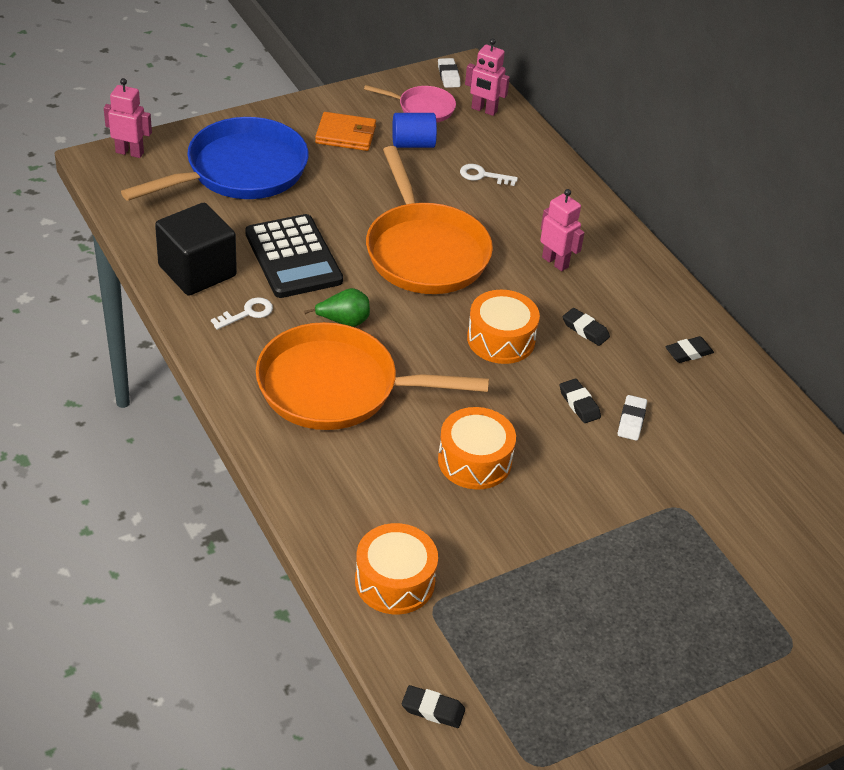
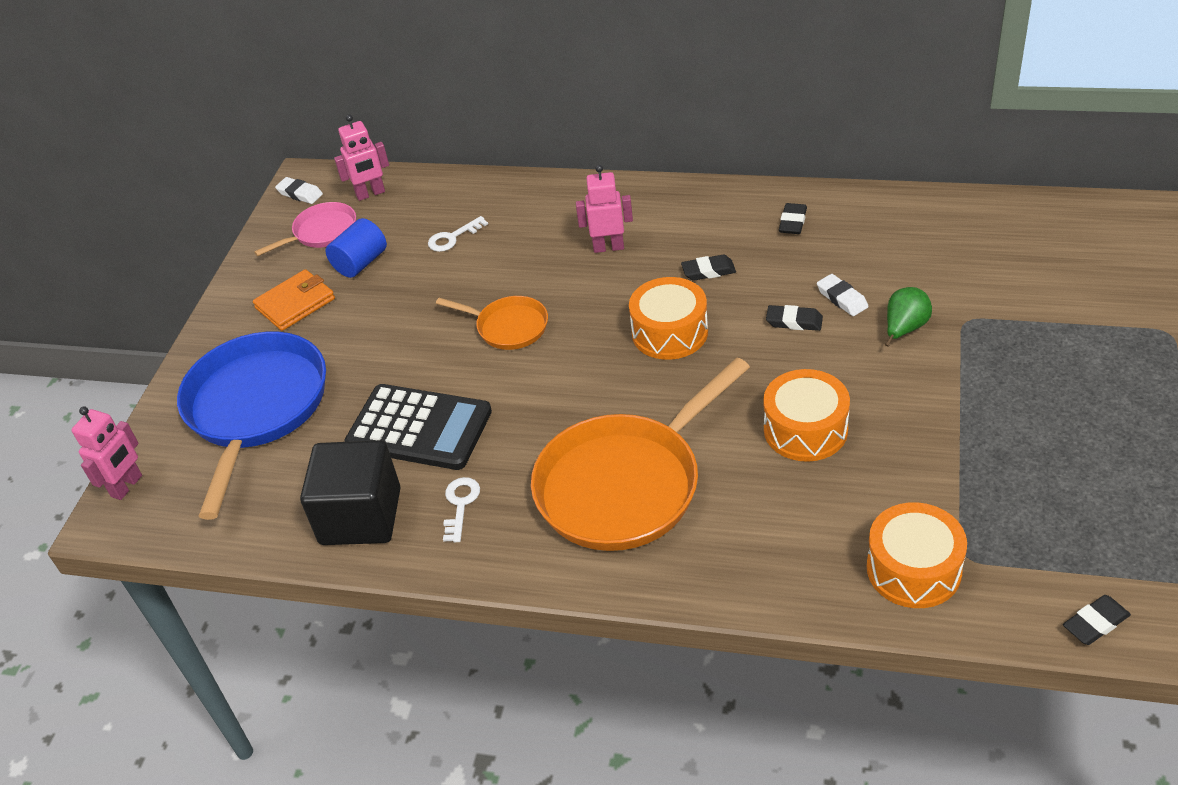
camera: 40 degrees left, 0 degrees up
(130, 152) = (127, 486): pink robot -> pink robot turned 150 degrees clockwise
(344, 321) = (543, 433): green pear -> green pear (904, 329)
(424, 251) = (508, 327): orange pan -> orange pan, size x0.50

